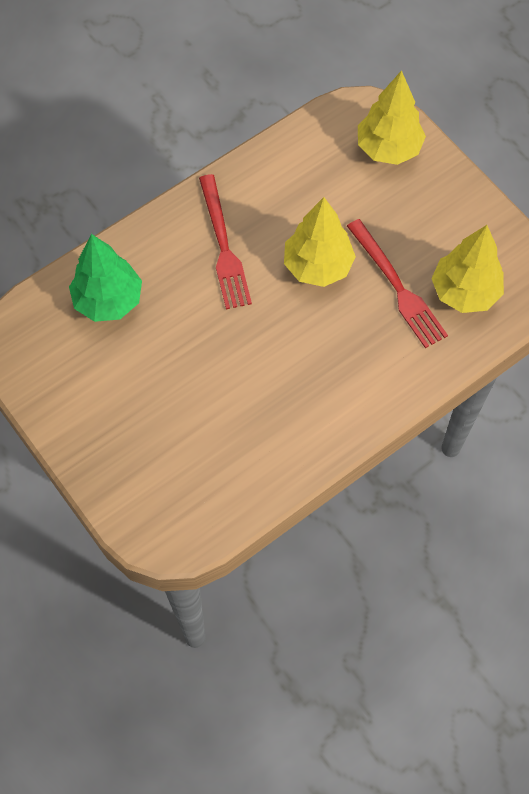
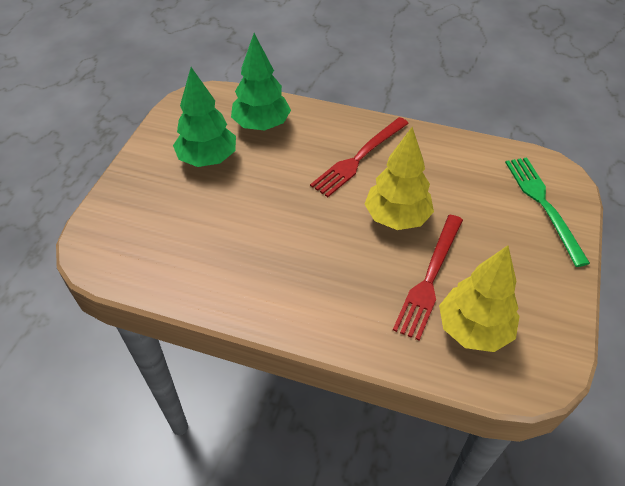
camera: 55 degrees right, 15 degrees down
(119, 376) = (208, 159): none -> green tree
(388, 148) = (543, 205): yellow tree -> green fork

